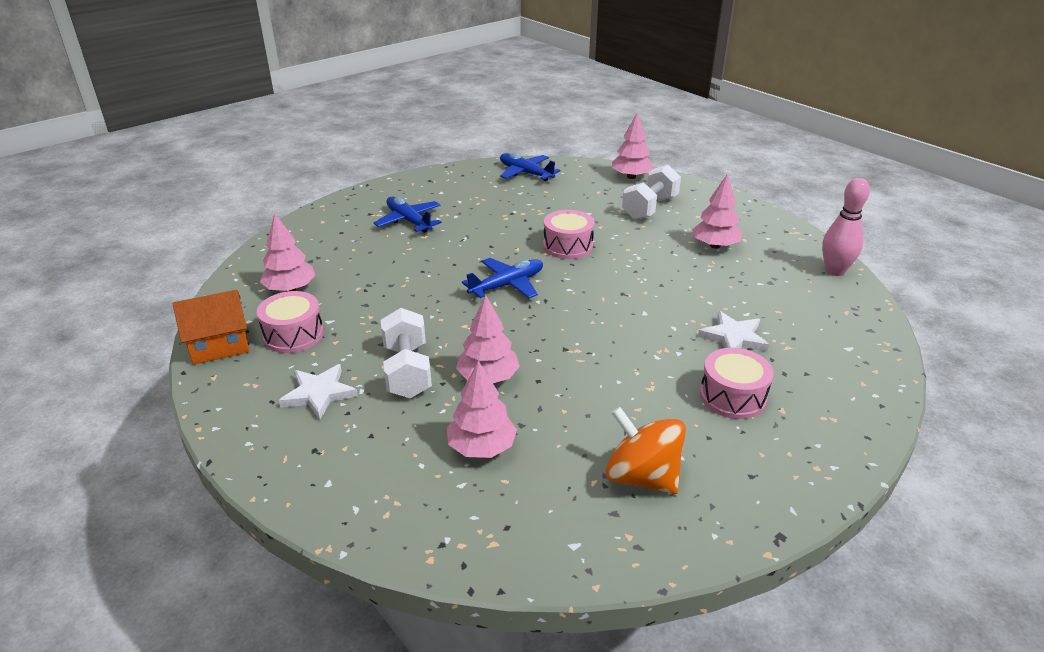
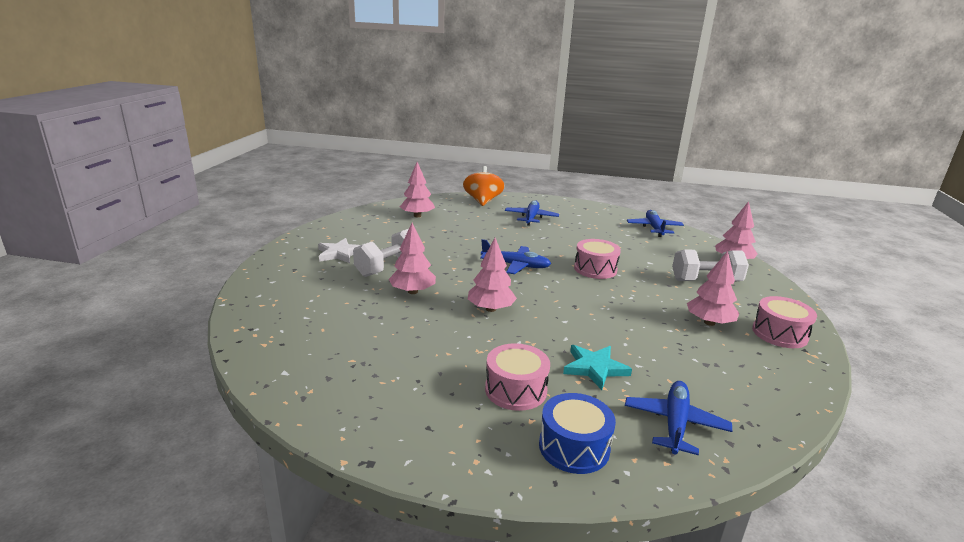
camera: 50 degrees right, 10 degrees down
(219, 345) = (349, 219): orange house -> none
(293, 335) = (380, 230): pink drum -> pink drum (779, 334)
(482, 447) = (345, 312): pink tree -> pink tree (491, 309)
(642, 476) = (376, 377): orange spinning top -> orange spinning top (483, 201)
(733, 337) = (595, 368): white star -> turquoise star
(831, 405) = (574, 447): none -> blue drum
(834, 271) = (792, 394): pink bowling pin -> none
(834, 340) = (675, 423): none -> blue plane

